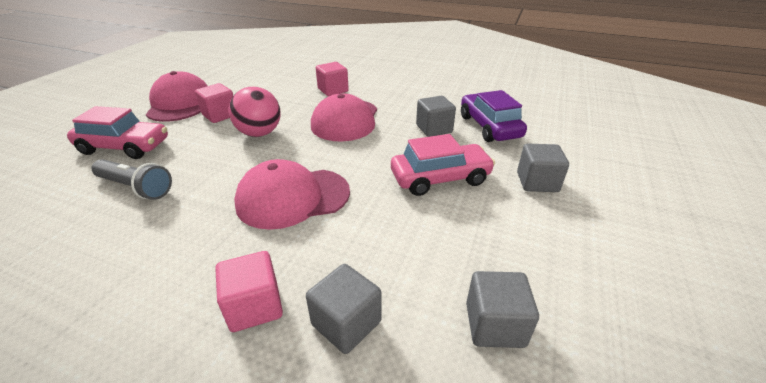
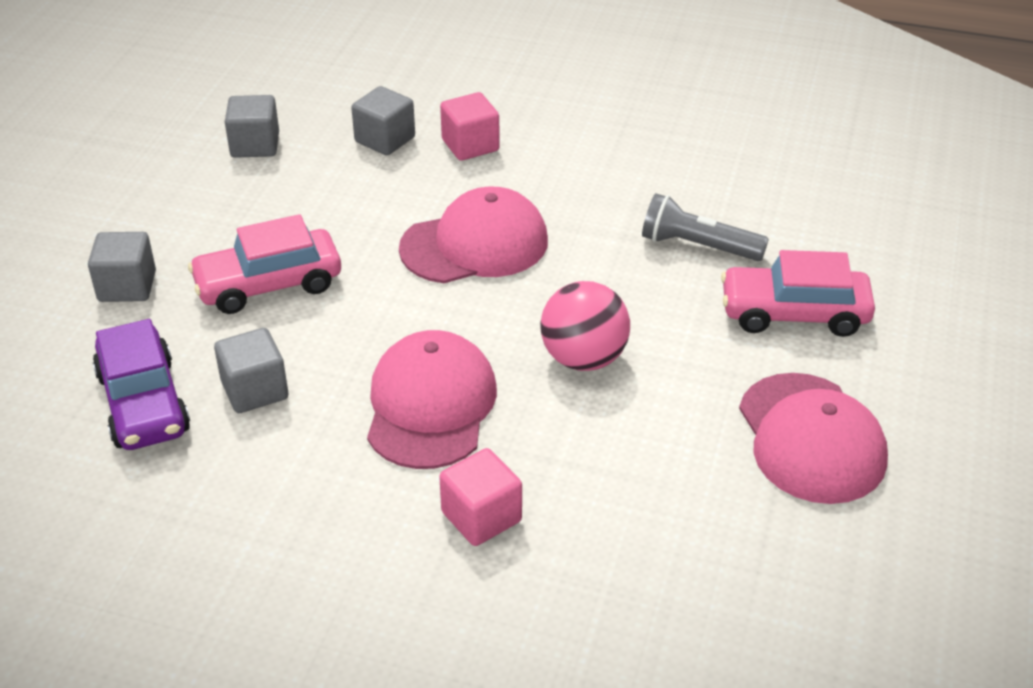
camera: 175 degrees right, 5 degrees up
(220, 115) = (693, 404): pink cube -> none

